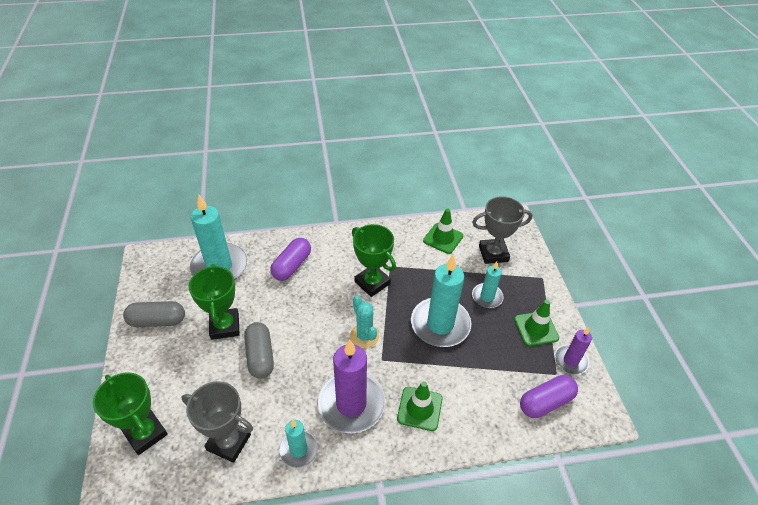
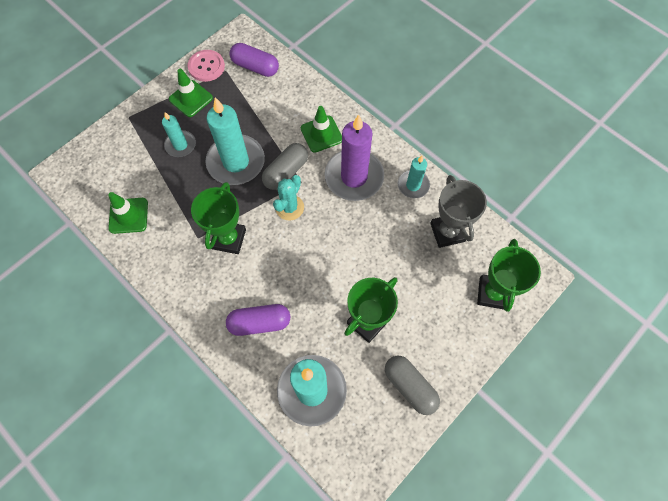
camera: 125 degrees left, 20 degrees up
(260, 356) = (370, 269): grey capsule -> grey capsule (286, 172)
(493, 253) = (122, 165): grey trophy -> none
(570, 361) = (206, 66): purple candle -> pink button

